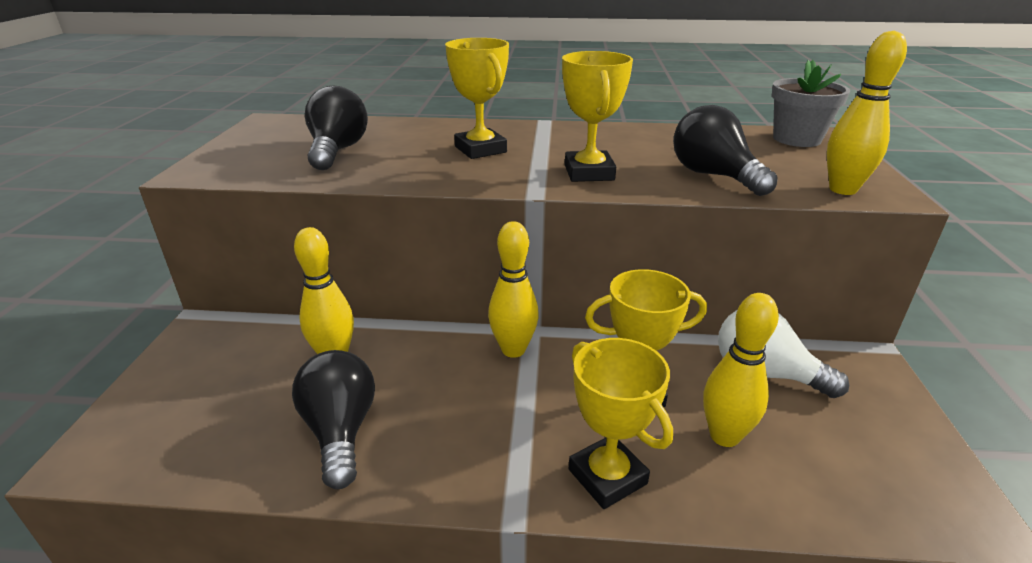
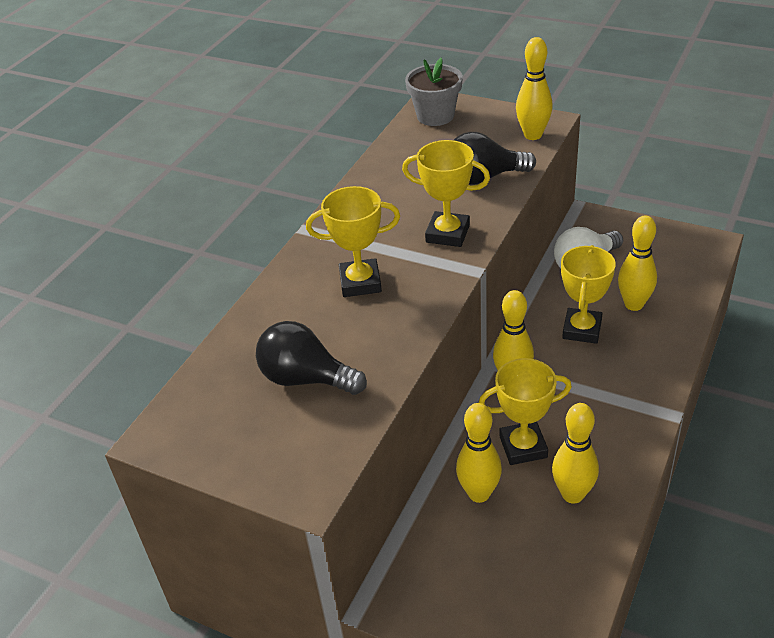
camera: 65 degrees left, 10 degrees up
(341, 431) = (572, 494): black light bulb -> yellow bowling pin
(607, 476) = (652, 365): yellow trophy -> yellow trophy (523, 447)

